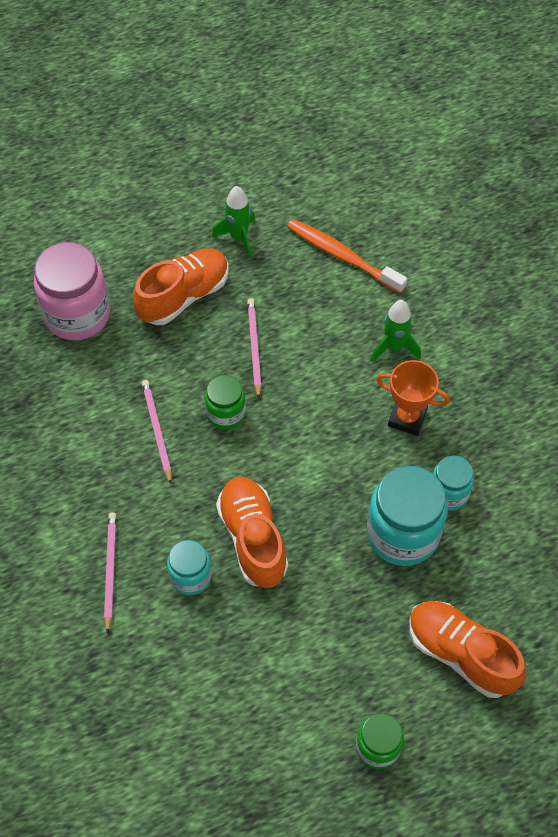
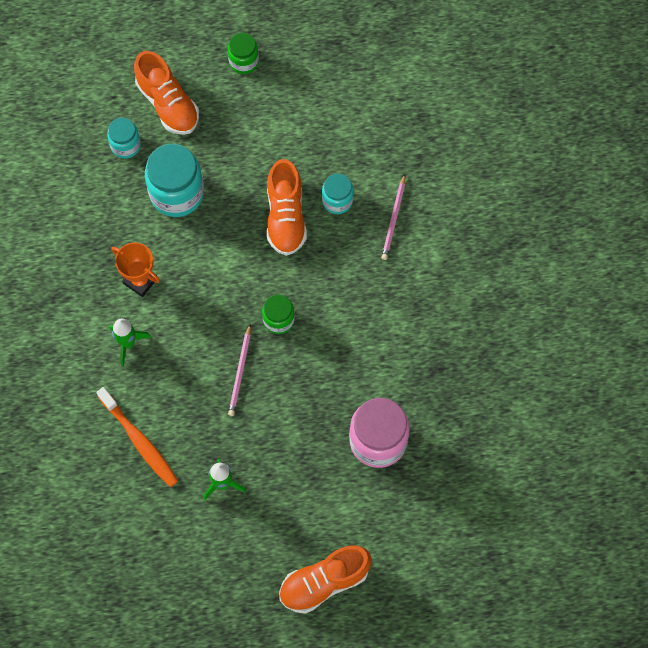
camera: 165 degrees left, 10 degrees up
(157, 431) = (335, 319): pink pencil -> none
(183, 296) = (285, 436): orange shoe -> orange shoe (324, 582)
(448, 493) = (132, 214): turquoise jar -> turquoise jar (125, 145)

